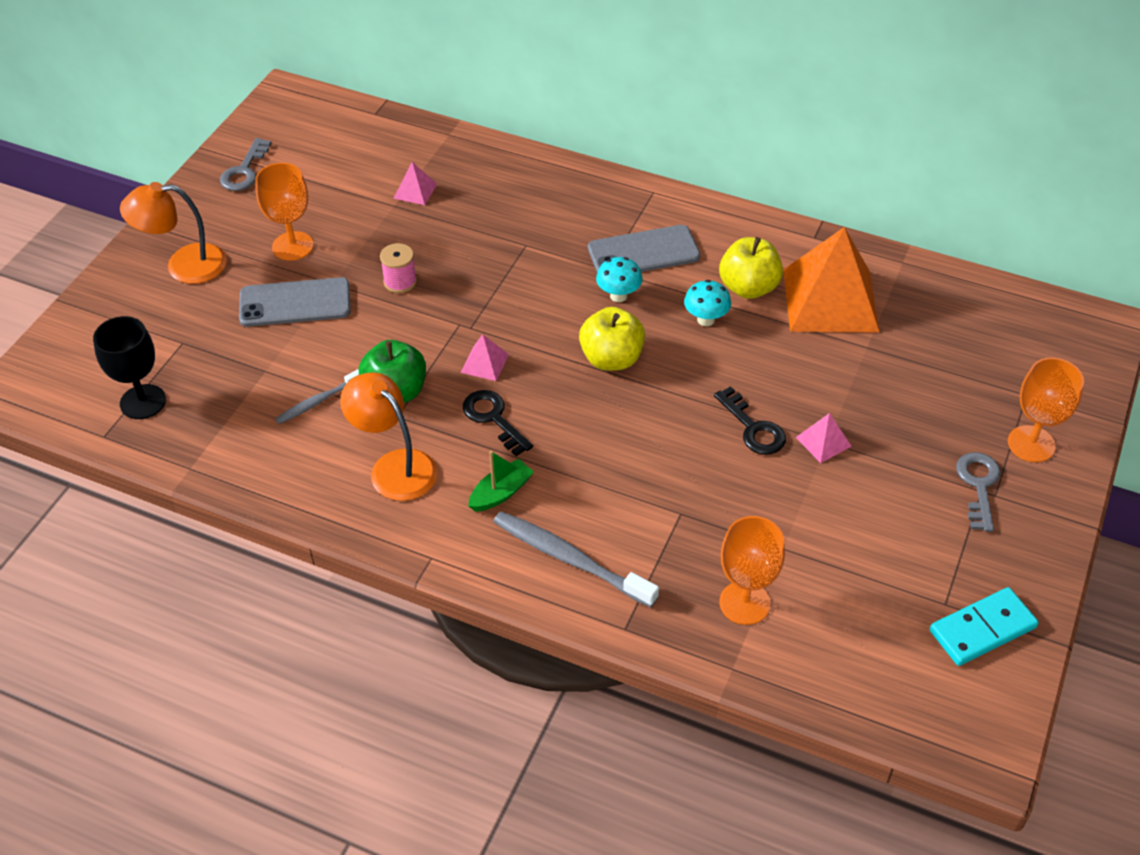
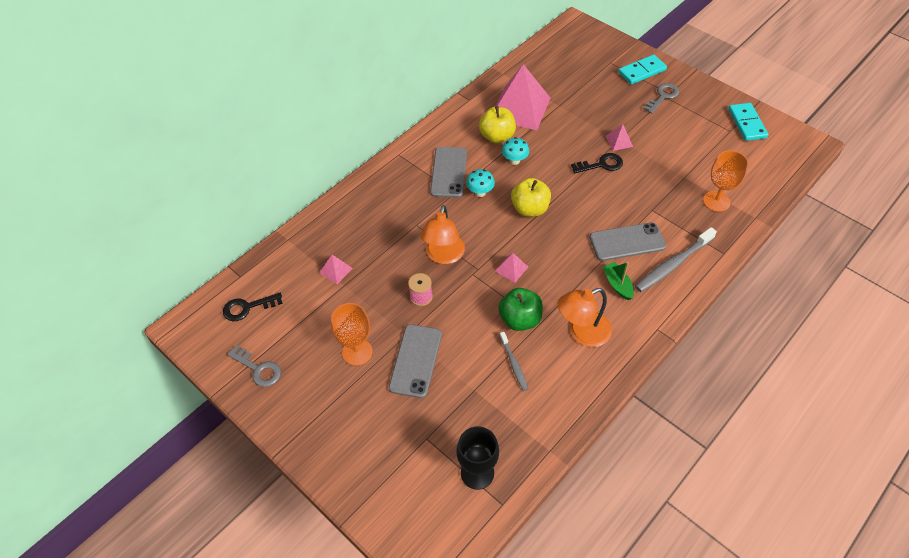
camera: 70 degrees left, 5 degrees up
(184, 265) = (345, 426): orange lamp -> orange lamp (443, 256)
(493, 418) = (558, 275): black key -> black key (248, 307)
(594, 491) = (627, 242): none -> grey phone
(830, 300) = (520, 108): orange pyramid -> pink pyramid
(978, 486) = (663, 97): grey key -> grey key turned 105 degrees clockwise
(1031, 444) = (642, 71): orange goblet -> turquoise domino

